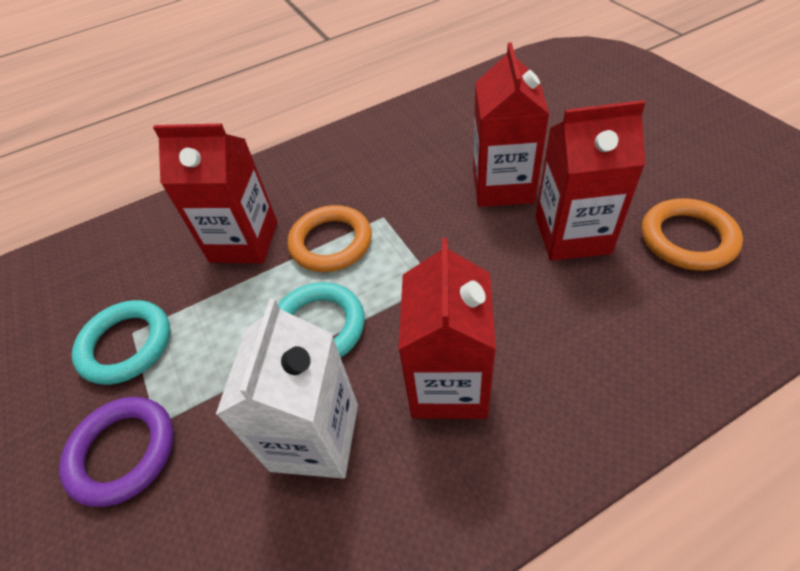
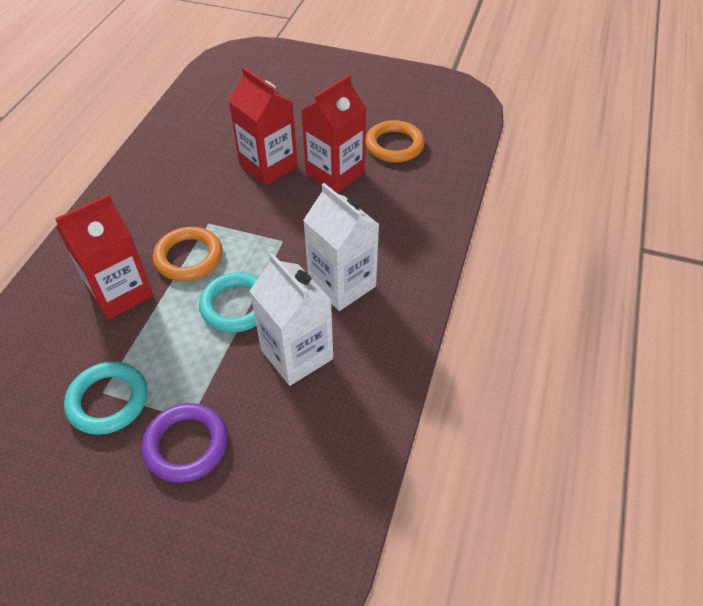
camera: 50 degrees left, 0 degrees up
(448, 384) = (342, 284): red carton -> white carton

